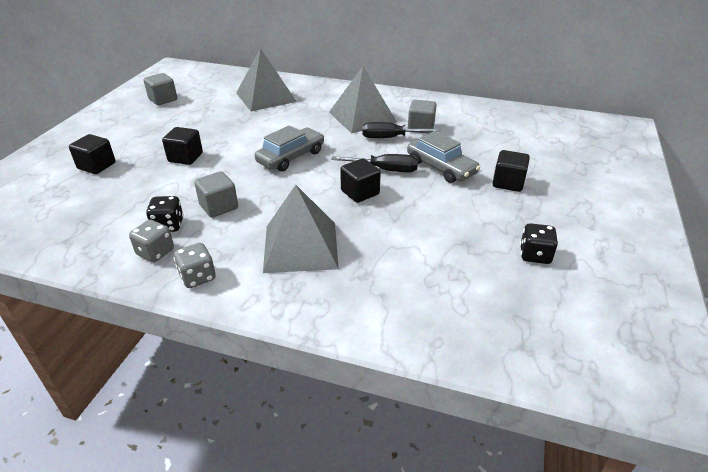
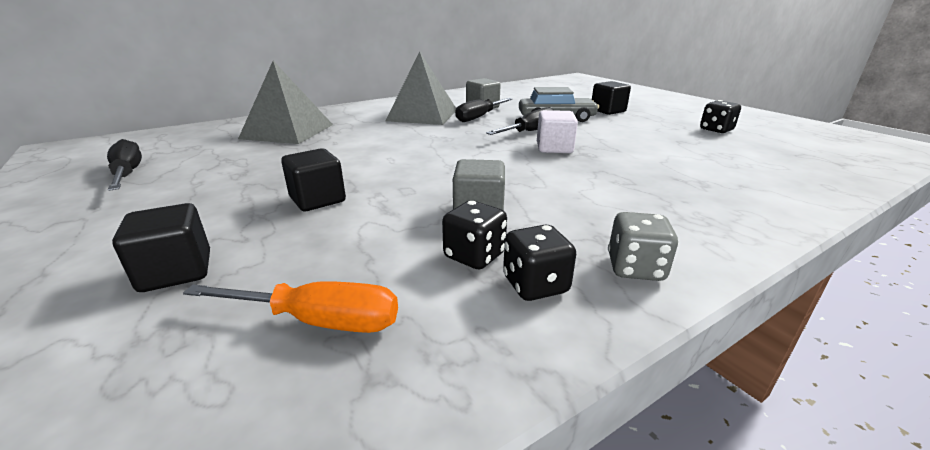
camera: 50 degrees left, 10 degrees down
(89, 213) = (318, 321): none -> orange screwdriver
(155, 252) = (535, 285): grey dice -> black dice
(163, 99) = (128, 174): grey cube -> black screwdriver
(291, 157) = (437, 153): grey car -> none
(301, 246) = (624, 194): grey pyramid -> none
(360, 192) = (554, 148): black cube -> white cube

